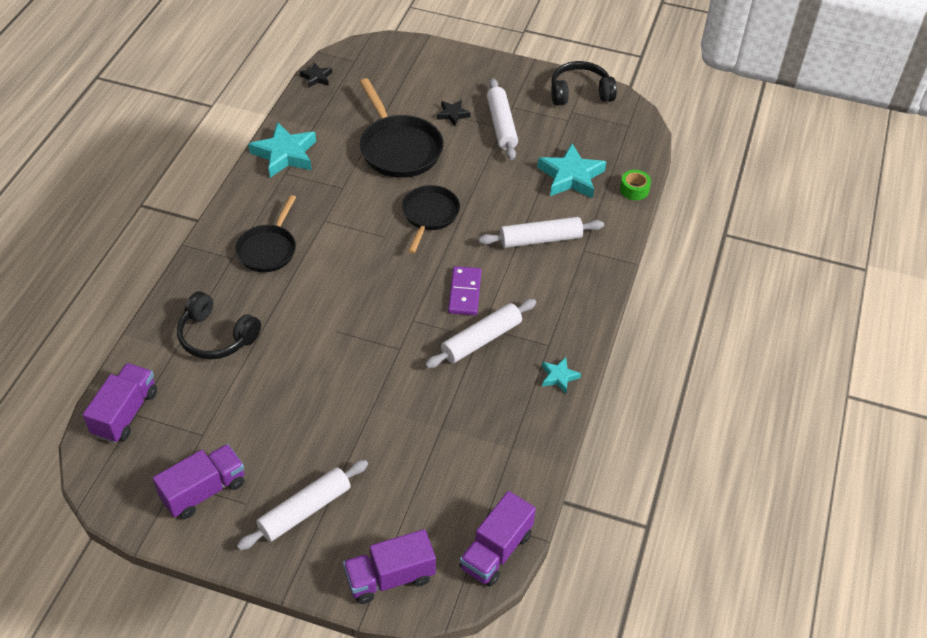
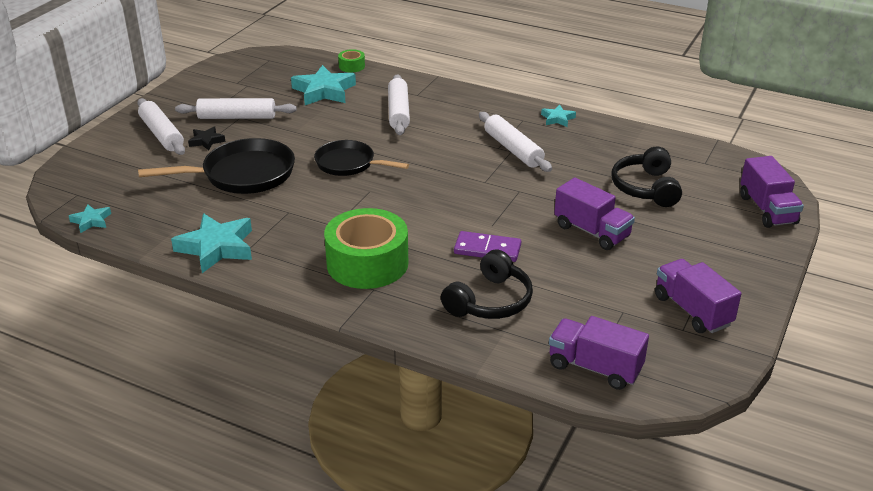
camera: 80 degrees left, 15 degrees down
(268, 249) = (367, 263): black pan -> green tape
(305, 510) = (706, 250): white rolling pin -> white rolling pin (162, 134)
(316, 77) = (91, 221): black star -> turquoise star
(464, 293) = (455, 153): purple domino -> purple domino (487, 249)
(496, 551) = (732, 160): purple truck -> purple truck (592, 231)
(580, 92) = (212, 76): black headphones -> black headphones (645, 188)

